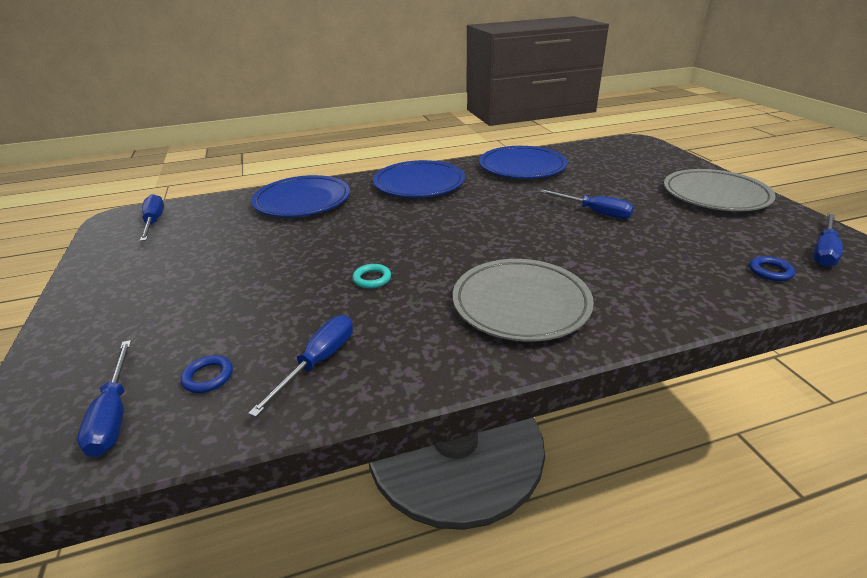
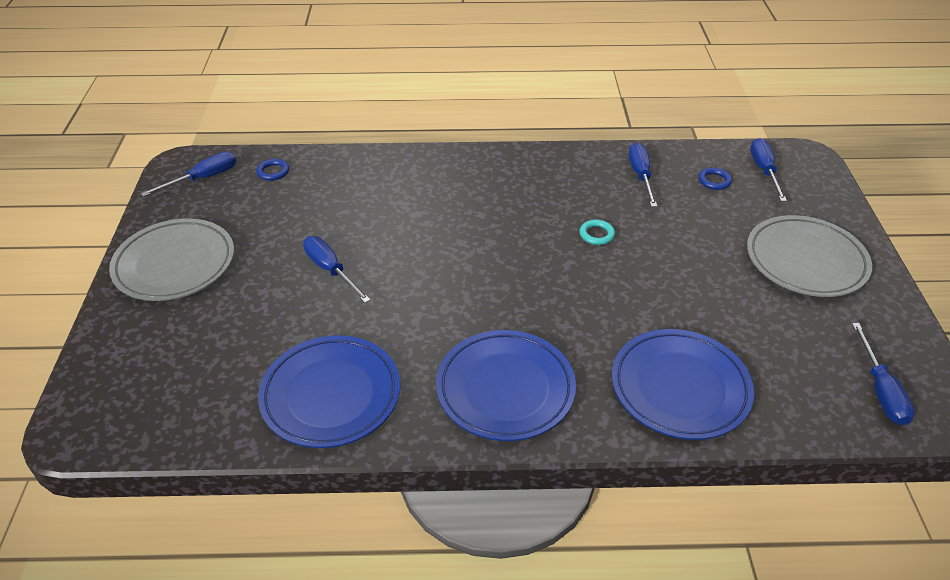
camera: 165 degrees left, 10 degrees up
(318, 362) = (640, 176): blue screwdriver -> blue screwdriver turned 135 degrees clockwise
(520, 304) = (484, 186): grey plate -> grey plate (805, 261)

